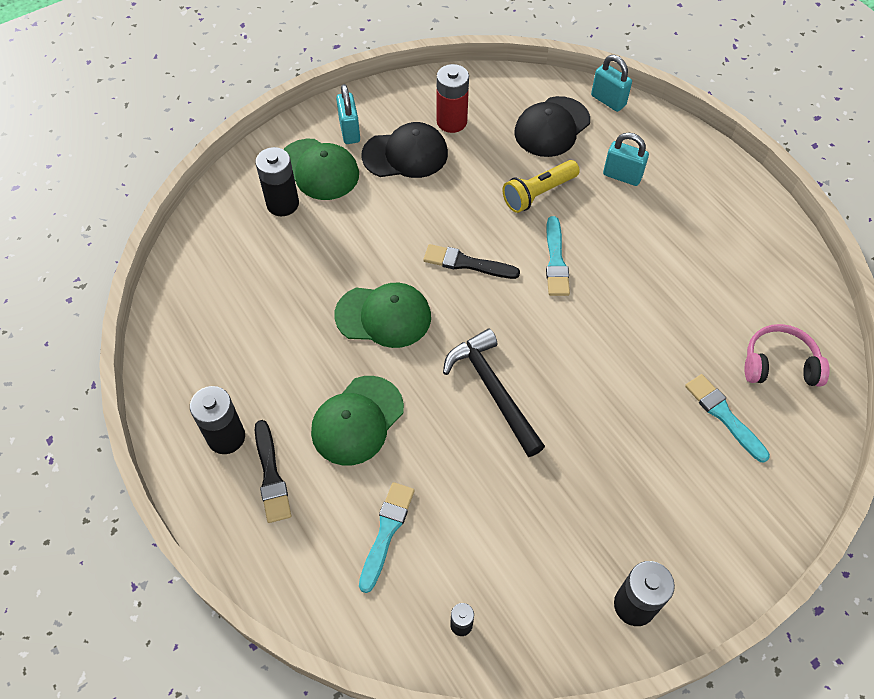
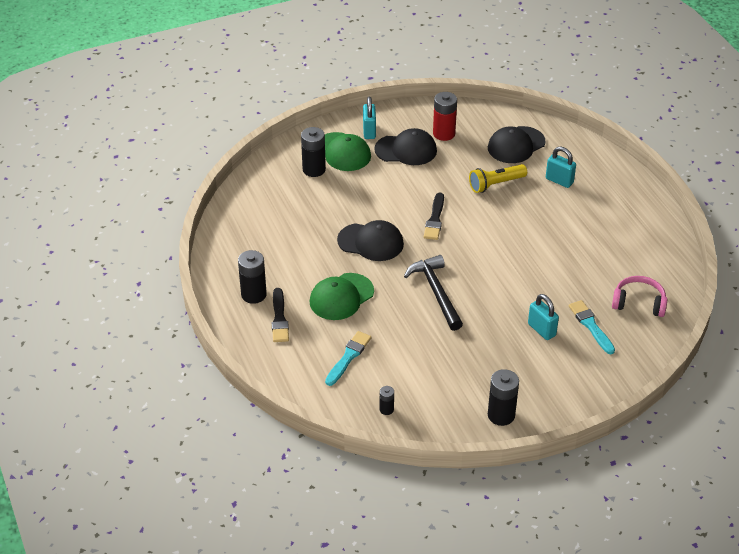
camera: 10 degrees right, 15 degrees down
(383, 316) = (371, 242): green cap -> black cap
(466, 263) = (435, 219): black brush -> black brush turned 105 degrees counterclockwise
(556, 261) = (498, 225): turquoise brush -> none
(608, 100) = (562, 133): turquoise padlock -> turquoise padlock (541, 330)

